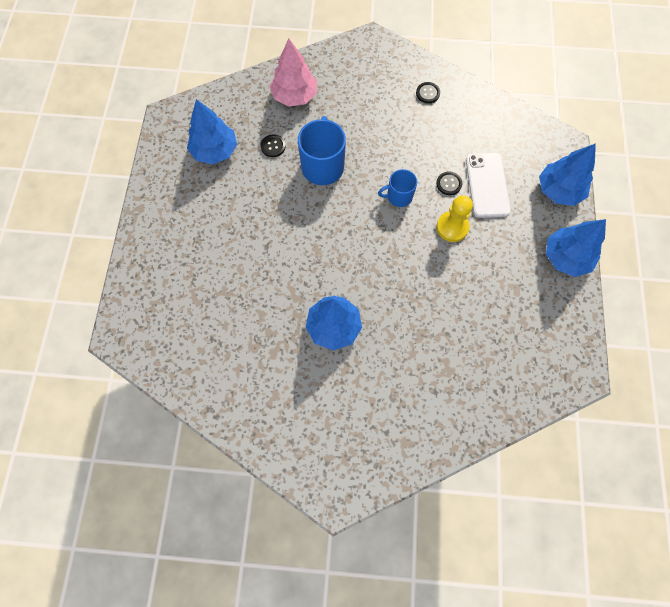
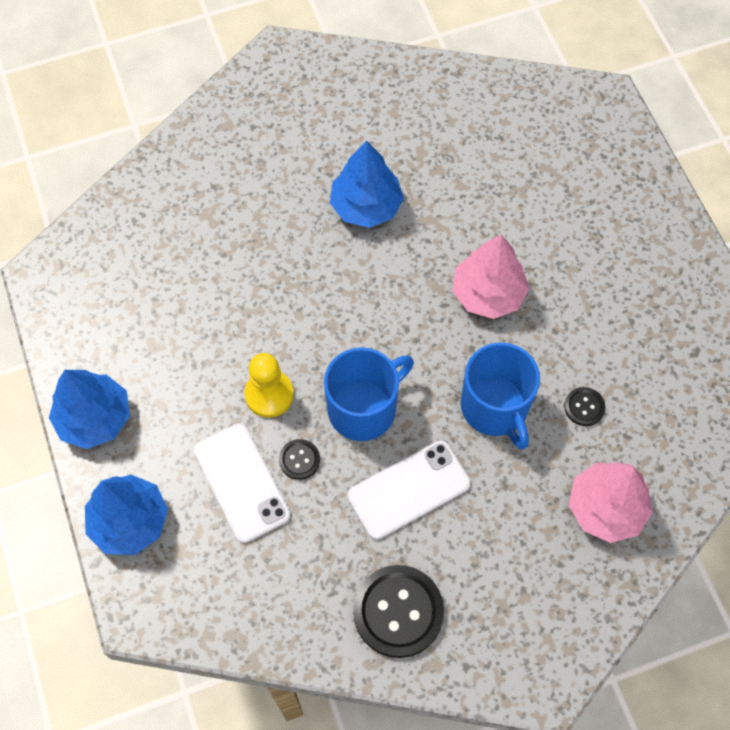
camera: 155 degrees right, 5 degrees down
(215, 151) = (660, 364): blue tree -> none
(287, 232) = (488, 293): none -> pink tree
(394, 144) = (409, 490): none -> white phone
(398, 196) = (364, 408): blue mug -> blue mug, size x1.70
(427, 93) = (398, 611): black button -> black button, size x2.08

